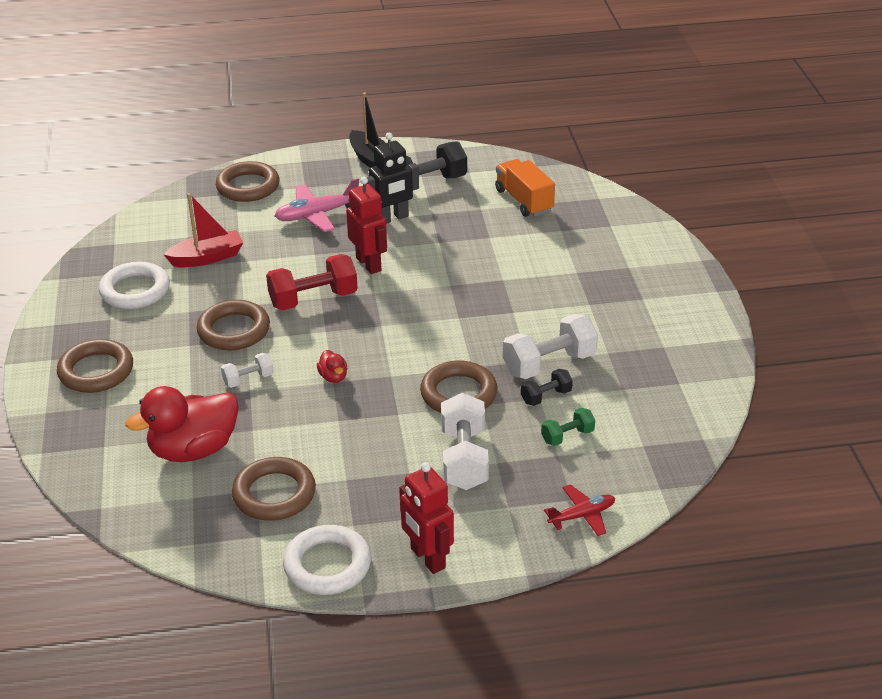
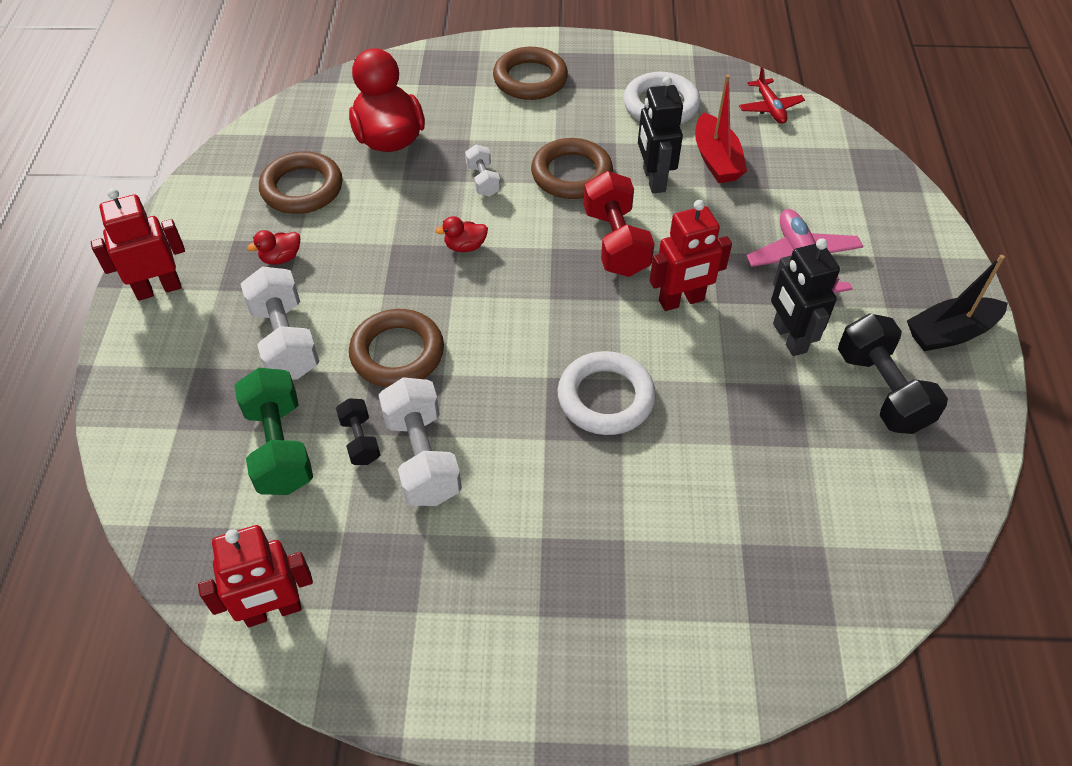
camera: 100 degrees right, 15 degrees up
(235, 287) = (653, 179): none -> black robot
(248, 186) = (874, 201): brown ring -> none
(327, 565) = (190, 217): white ring -> white ring (605, 398)
(370, 485) = (281, 258): none -> red duck
(464, 459) = (285, 340): white dumbbell -> white dumbbell turned 60 degrees clockwise
(524, 200) = (830, 509): orange truck -> none
(567, 436) = (280, 447): green dumbbell -> green dumbbell, size x1.86
(582, 515) = (146, 432): red plane -> red plane (770, 107)
(693, 408) = (273, 611): none -> red robot

